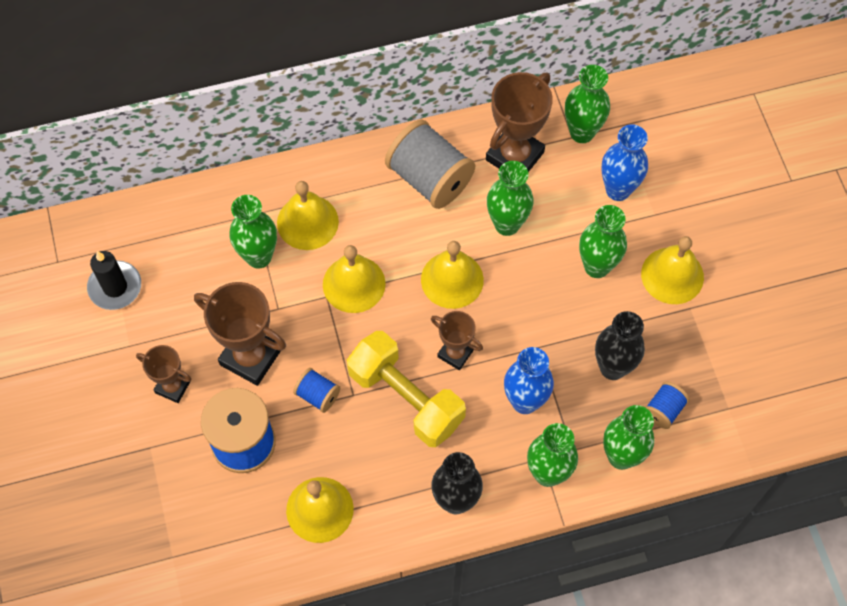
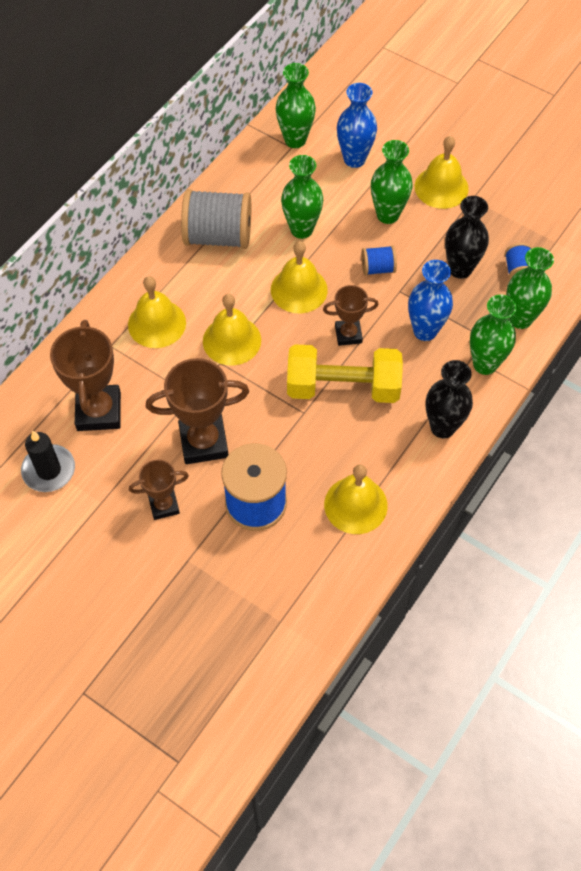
camera: 40 degrees left, 5 degrees down
(259, 257) = (142, 371): green vase -> none
(318, 395) = (279, 431): blue spool -> blue spool (378, 268)
(515, 156) = (264, 183): brown trophy -> brown trophy (99, 411)

